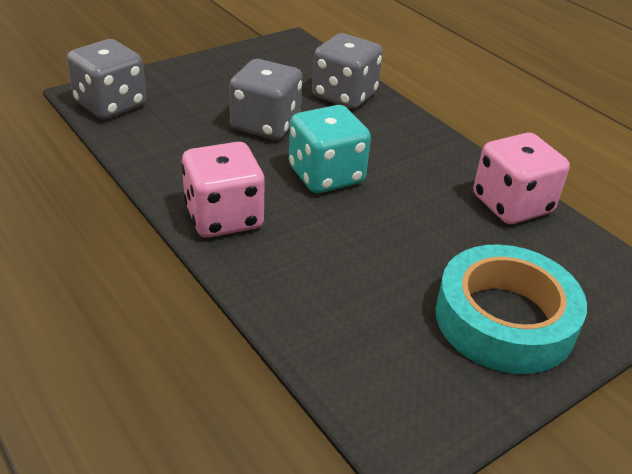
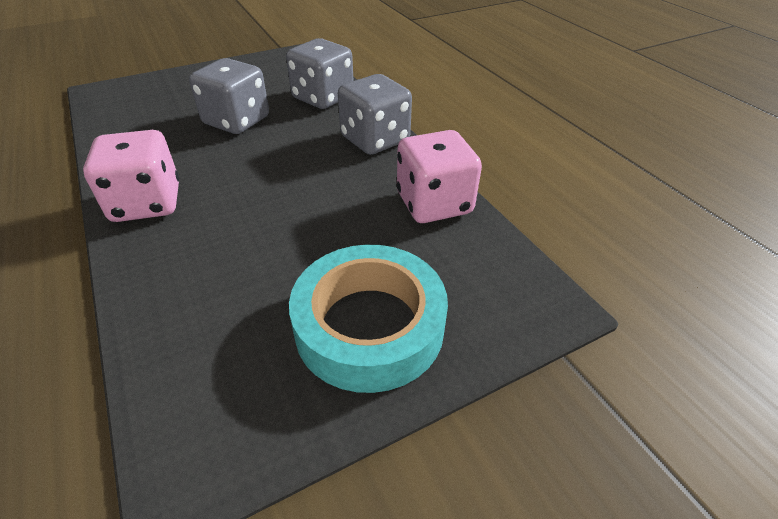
camera: 10 degrees right, 5 degrees up
(110, 104) = (113, 100): grey dice -> grey dice (375, 139)
(326, 175) = (265, 168): turquoise dice -> none

